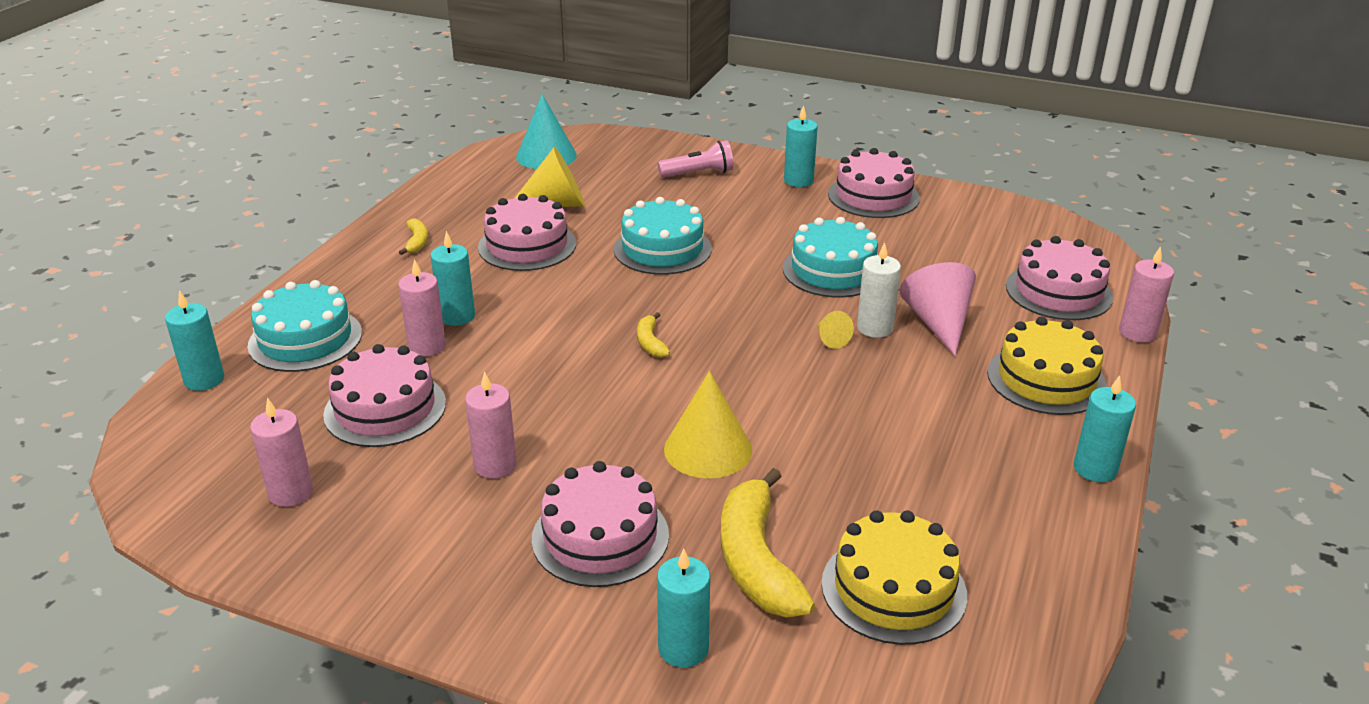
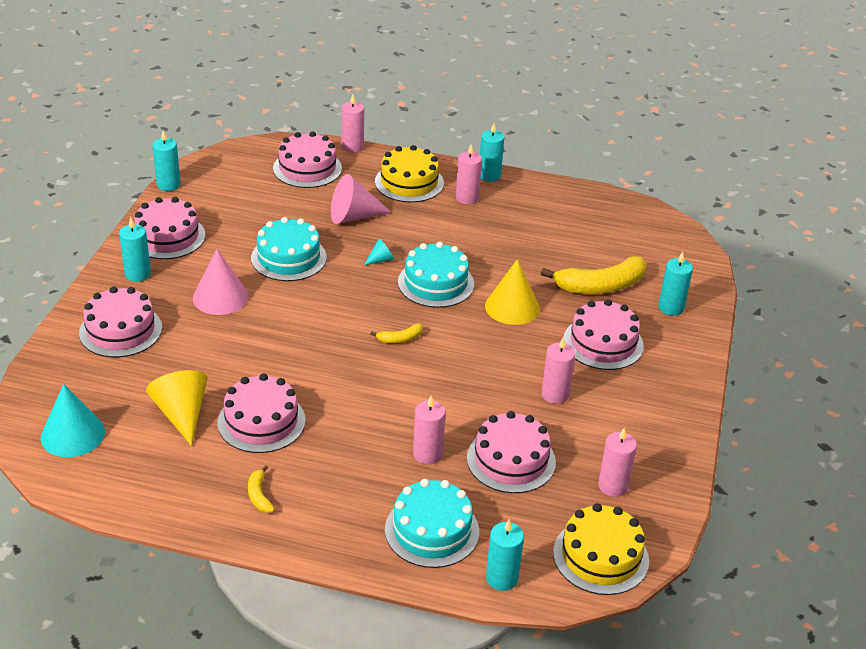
camera: 100 degrees left, 5 degrees up
(417, 242) = (259, 495): yellow banana -> yellow banana turned 90 degrees counterclockwise
(457, 316) = (382, 445): turquoise candle -> turquoise candle (168, 185)
(662, 249) = (262, 342): turquoise cake -> turquoise cake (436, 283)
(698, 174) = (120, 330): pink flashlight -> pink cake
(752, 226) = (220, 297): none -> pink cone
(831, 339) = (381, 259): yellow cone -> turquoise cone
(874, 328) = (364, 241): white candle -> none
(893, 589) = (603, 243): yellow cake -> yellow cake (601, 556)
(1014, 435) = (467, 198): none -> pink candle

